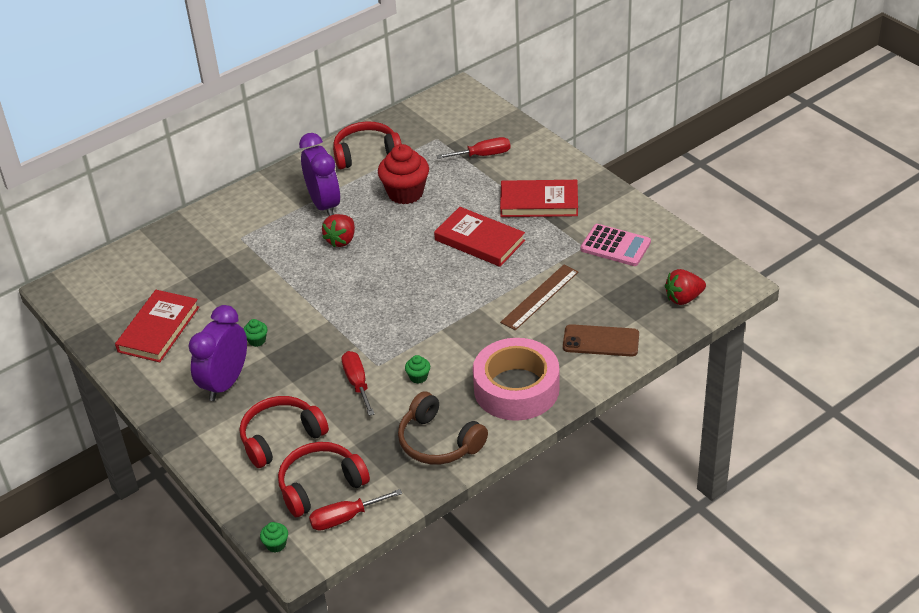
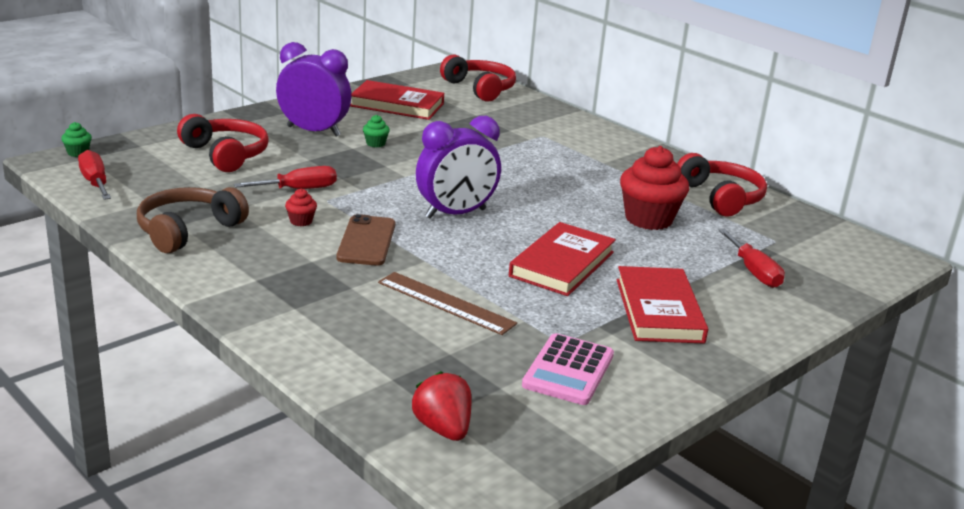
camera: 80 degrees right, 15 degrees down
(320, 485) = (148, 171): red headphones -> red headphones (480, 89)
(324, 205) = (611, 174): purple clock -> purple clock (455, 214)
(341, 240) = (547, 183): red strawberry -> none
(418, 377) = (301, 221): green cupcake -> red cupcake
(516, 388) = (265, 280): pink tape -> none
(601, 341) = (348, 346): brown phone -> brown phone (366, 241)

